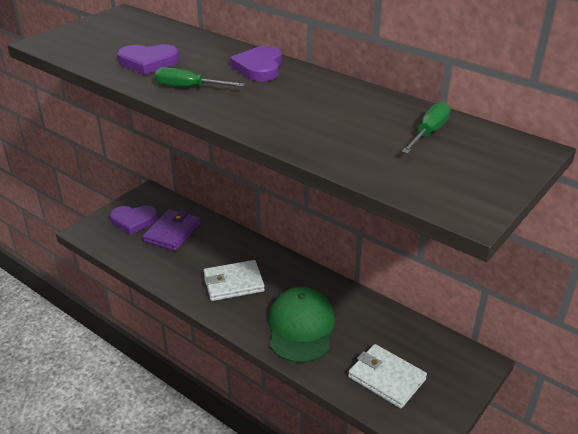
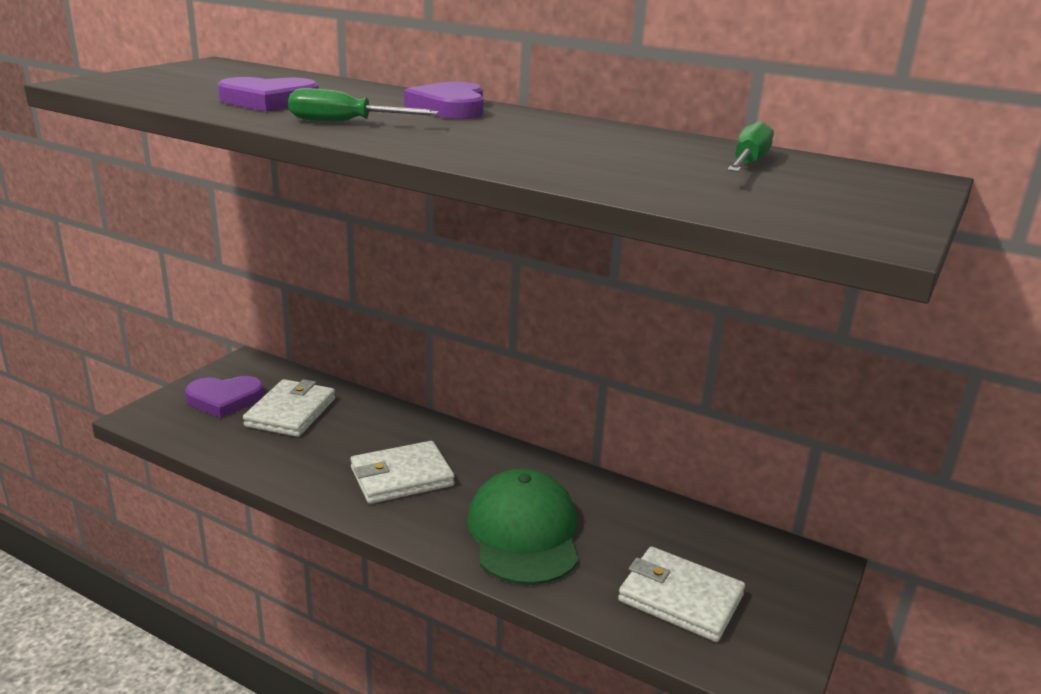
camera: 10 degrees left, 10 degrees down
(172, 232) = (291, 412): purple wallet -> white wallet

